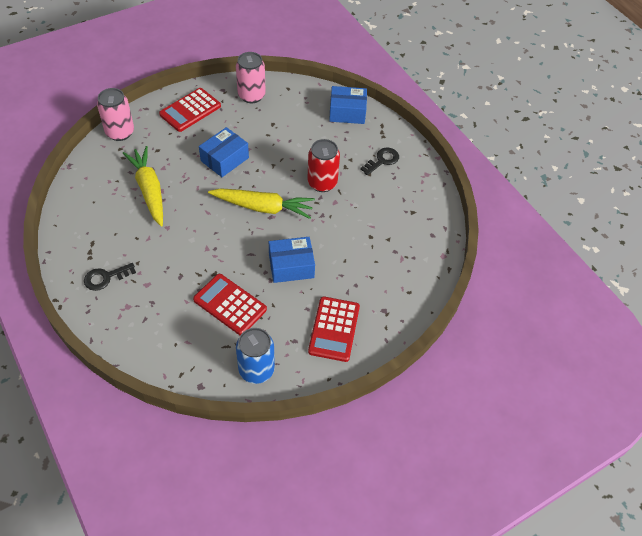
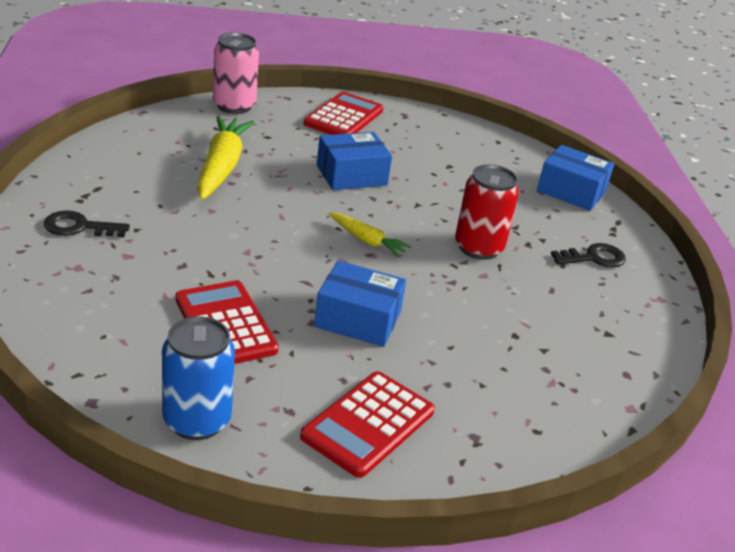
camera: 25 degrees right, 20 degrees down
(190, 110) = (344, 117): red calculator -> red calculator turned 135 degrees clockwise
(251, 95) = (440, 131): pink can -> none
(263, 207) = (367, 241): yellow carrot -> yellow carrot, size x0.53

